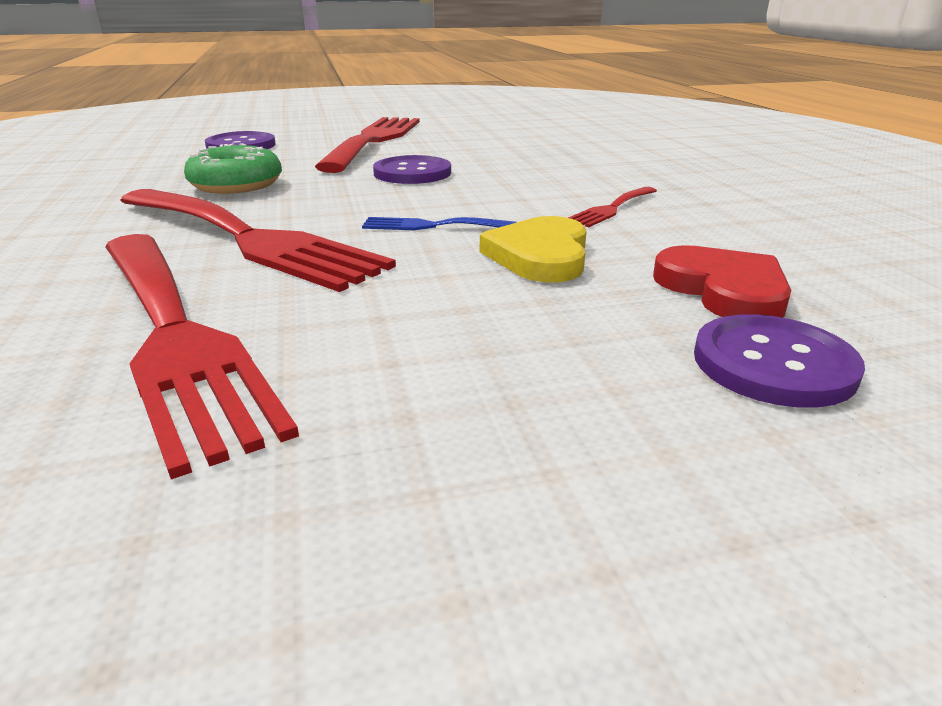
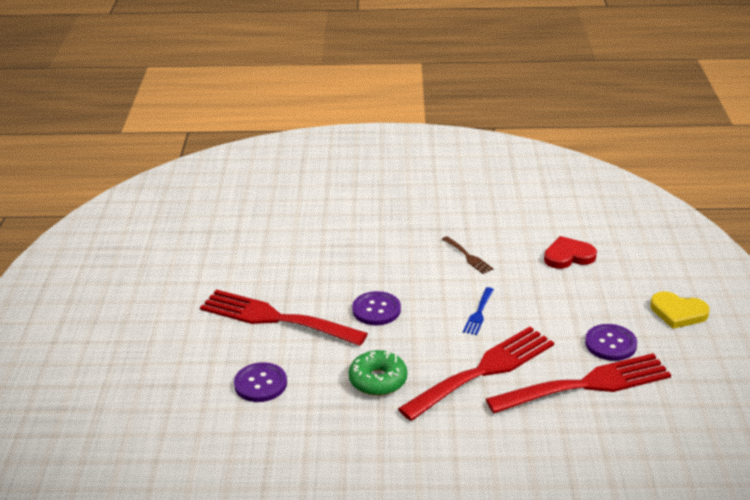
camera: 75 degrees left, 5 degrees up
(540, 256) = (525, 289): yellow heart -> yellow heart (678, 312)
(611, 209) = (468, 257): red fork -> brown fork
(773, 364) = (622, 265): purple button -> purple button (610, 344)

